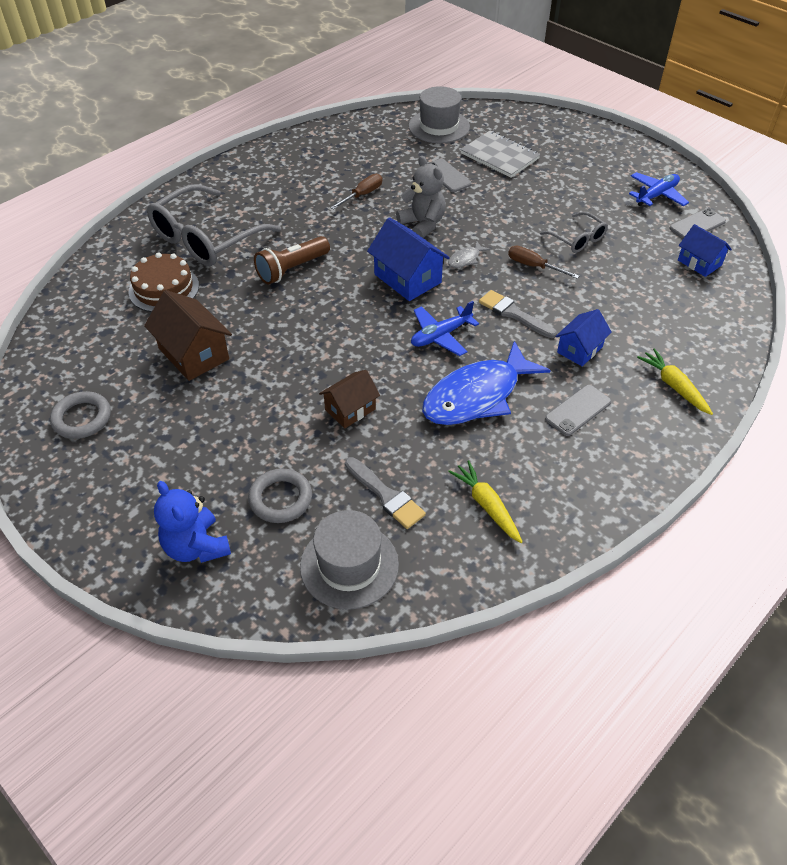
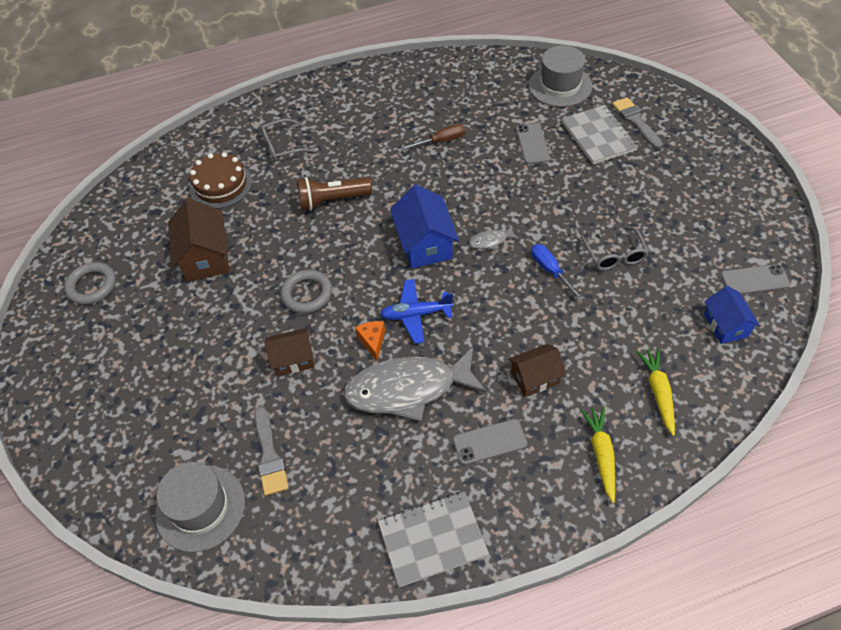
camera: 30 degrees right, 5 degrees up
(196, 547) = (102, 437): blue teddy bear -> none
(206, 239) = (282, 146): grey glasses -> grey glasses, size x0.50
(280, 499) = (187, 422): grey ring -> grey ring (307, 294)
(416, 370) = (372, 341): none -> orange cheese
(422, 224) = (475, 190): grey teddy bear -> none
(477, 396) = (408, 389): blue fish -> grey fish
(487, 506) = (345, 503): yellow carrot -> yellow carrot (658, 393)
(514, 314) = (497, 316): grey brush -> grey brush (635, 121)
(533, 266) = (550, 271): brown screwdriver -> blue screwdriver
(580, 349) = (535, 378): blue house -> brown house
(585, 502) = (432, 539): none -> grey notebook
(656, 195) = (733, 231): blue plane -> none

